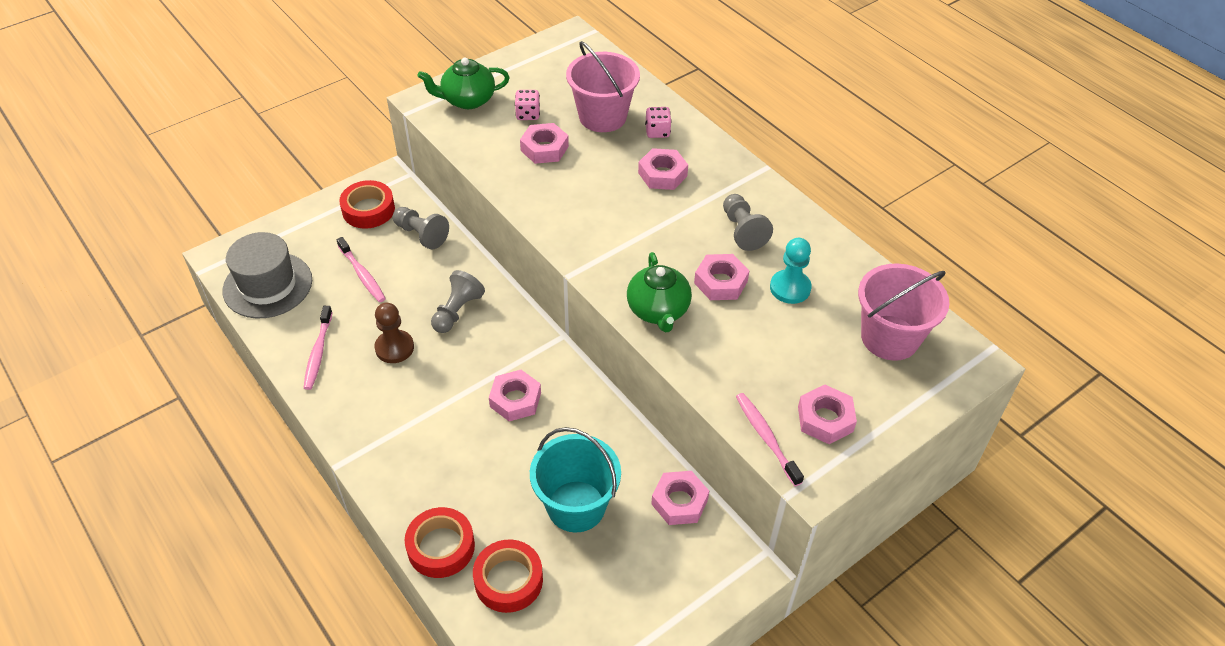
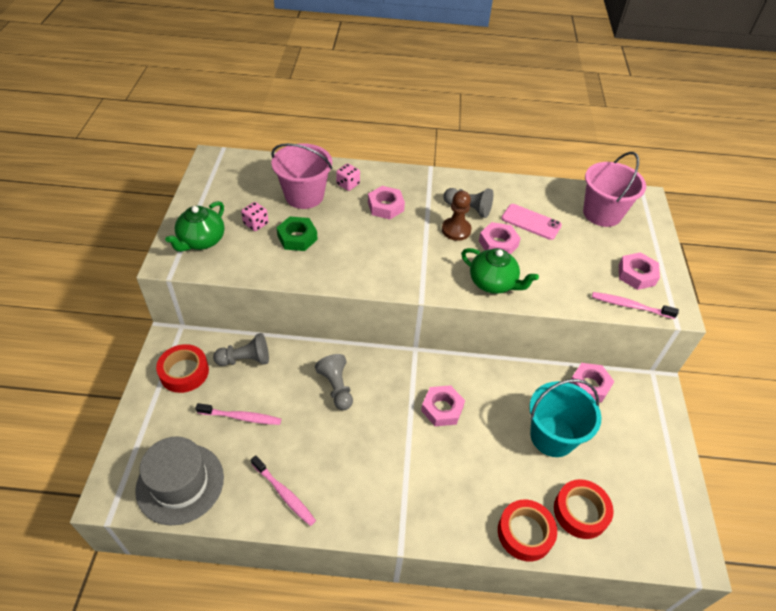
camera: 50 degrees left, 0 degrees up
(394, 348) = (330, 444): brown pawn -> brown pawn (456, 230)
(544, 148) = (297, 237): pink nut -> green nut
(790, 288) = (531, 222): turquoise pawn -> pink phone

